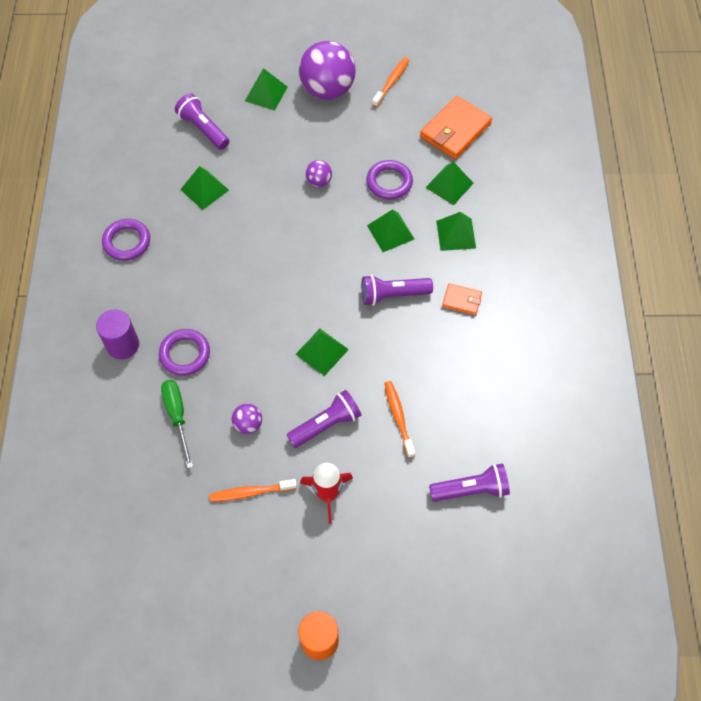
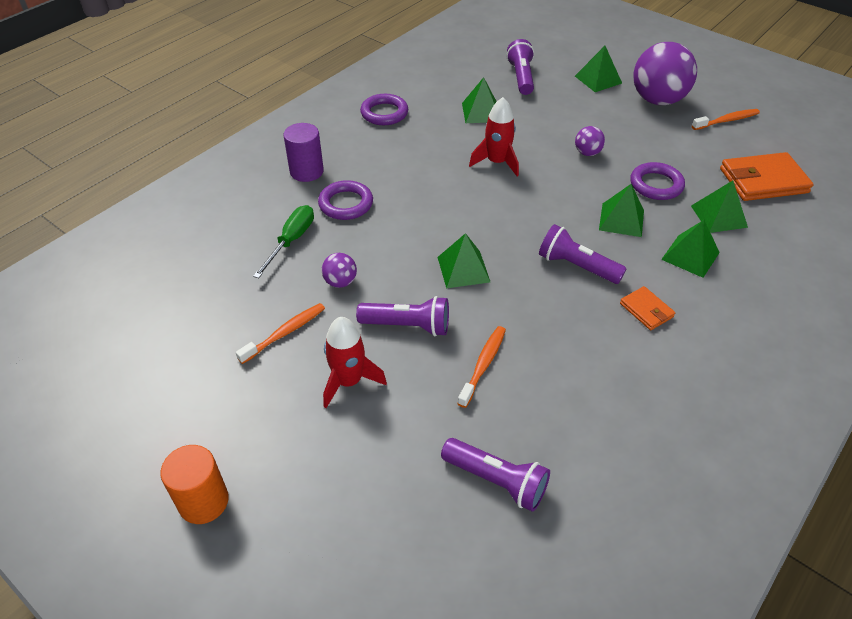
camera: 40 degrees right, 15 degrees down
(250, 492) = (285, 333): orange toothbrush -> orange toothbrush turned 105 degrees clockwise
(261, 235) = (497, 162): none -> red rocket

